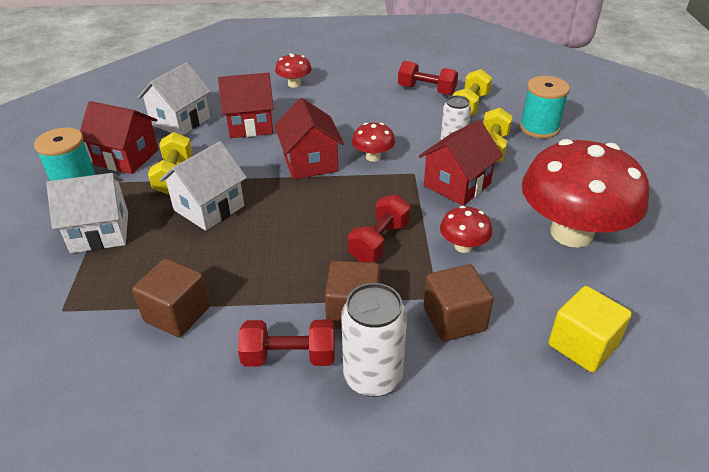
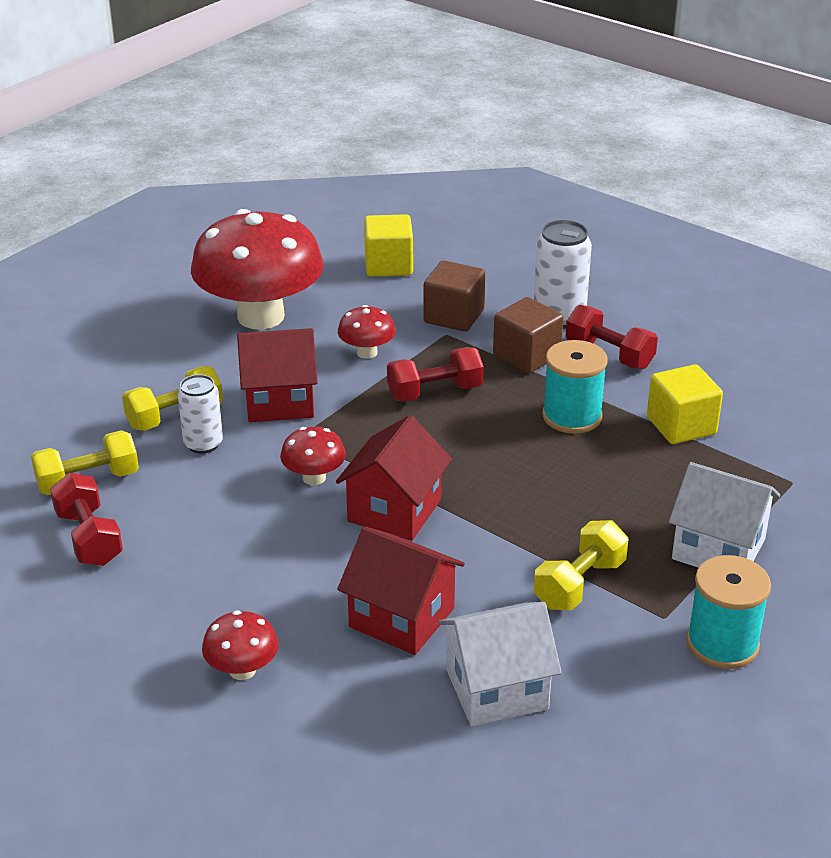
camera: 140 degrees left, 5 degrees down
(127, 157) = (625, 655): red house -> none
(177, 314) = (681, 426): brown cube -> yellow cube
(209, 208) = (570, 514): white house -> none
(539, 128) = (79, 410): turquoise spool -> turquoise spool (572, 416)

